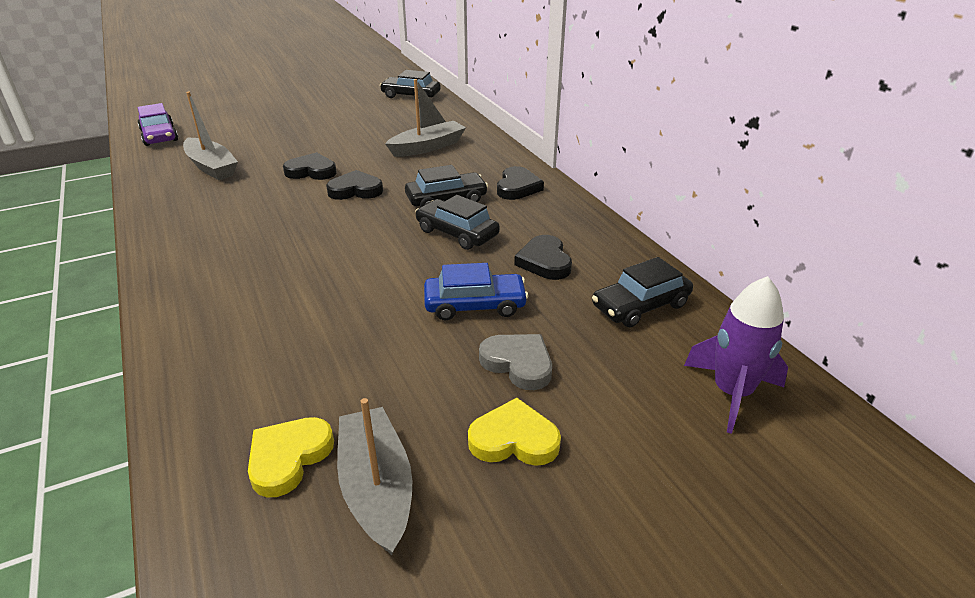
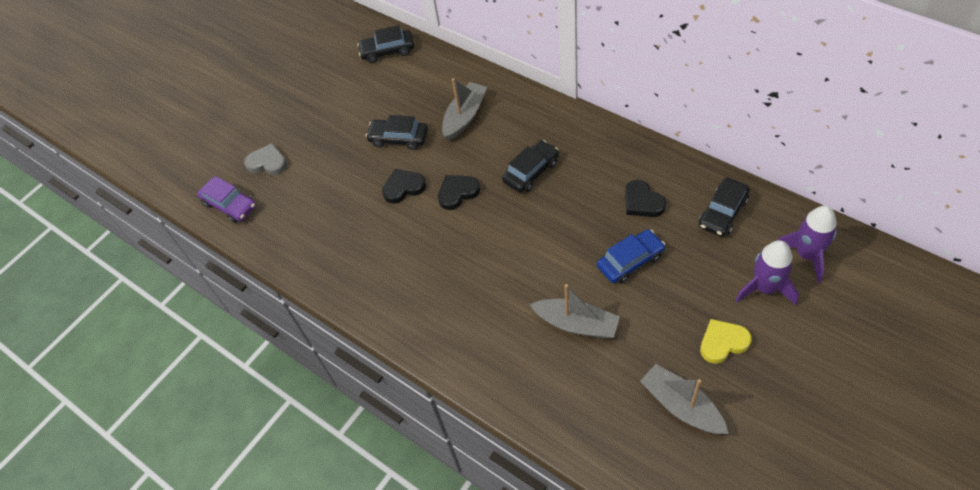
camera: 20 degrees left, 20 degrees up
(211, 167) = (320, 221): grey boat -> grey boat (576, 324)
(288, 458) = (624, 414): yellow heart -> none
(457, 233) = (567, 202): black car -> black car (399, 138)
(517, 187) = (569, 134): black heart -> none
(518, 363) = (688, 292): grey heart -> grey heart (267, 163)
(634, 404) = (765, 288): none -> purple rocket

